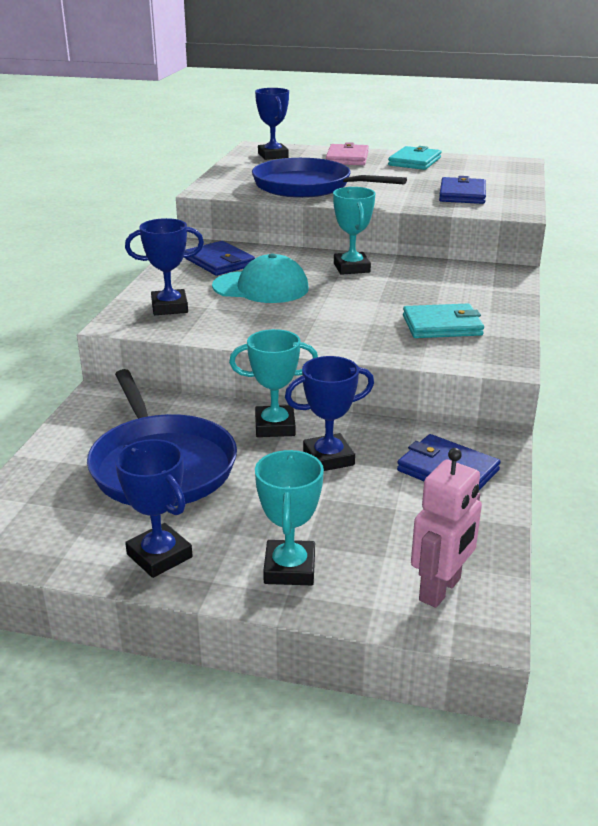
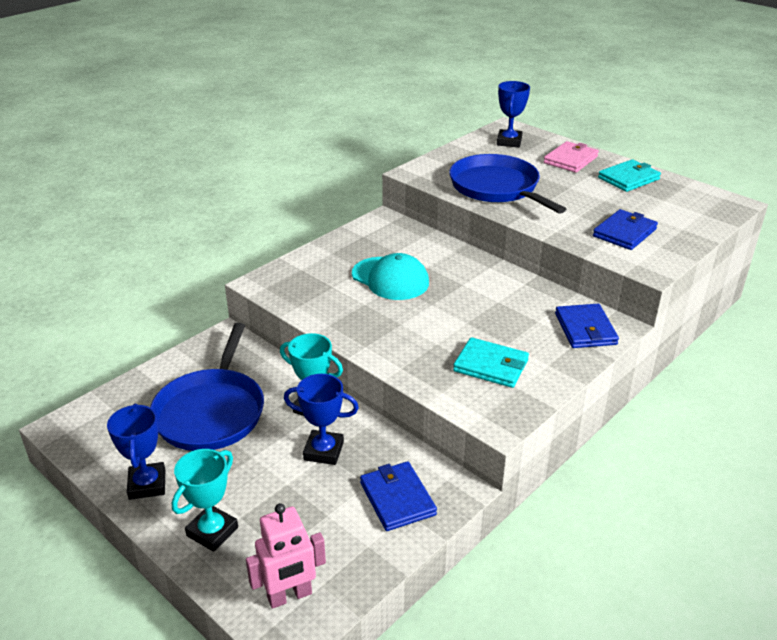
camera: 30 degrees right, 5 degrees up
(169, 307) = (306, 278): blue trophy -> none
(219, 262) = (385, 242): blue wallet -> blue wallet (585, 329)
(351, 268) = (482, 279): turquoise trophy -> none

